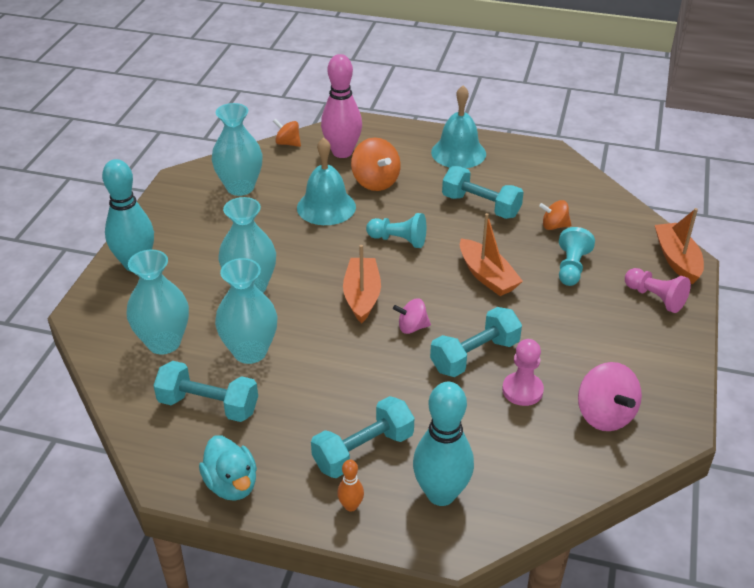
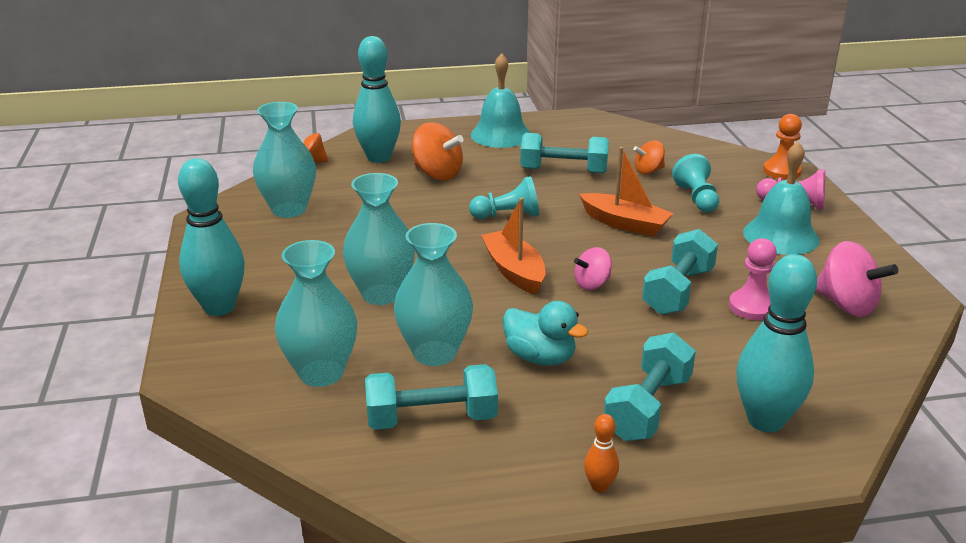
camera: 25 degrees left, 10 degrees down
(231, 484) = (531, 488): turquoise duck -> turquoise duck (540, 357)
(326, 207) = (403, 205): turquoise bell -> turquoise bell (780, 236)
(342, 152) = (379, 157): pink bowling pin -> turquoise bowling pin
(351, 506) = (684, 463): orange bowling pin -> orange bowling pin (599, 486)
(677, 260) = (781, 171): orange boat -> orange pawn

